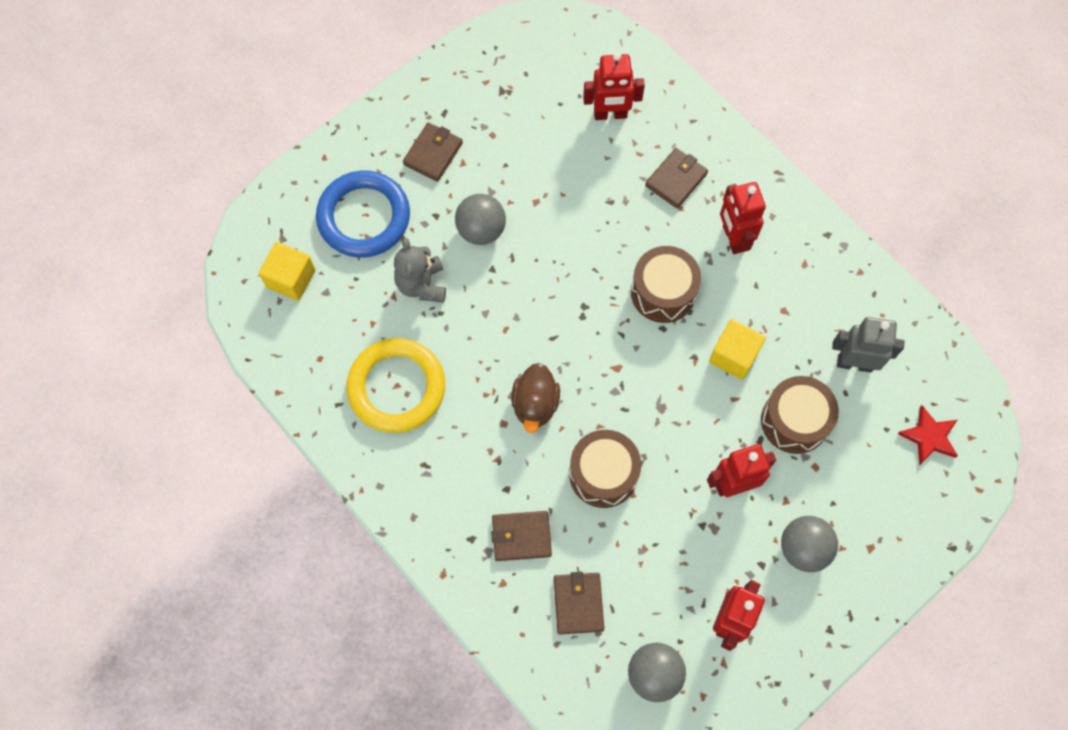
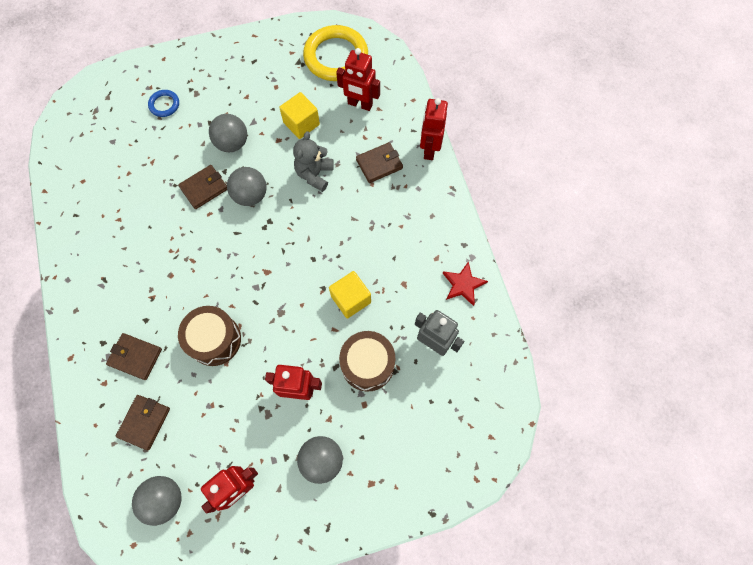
camera: 25 degrees right, 0 degrees up
(291, 279) = (96, 124): yellow cube -> yellow cube (301, 123)
(364, 217) = (164, 105): blue ring -> blue ring, size x0.46
(397, 387) = (117, 220): yellow ring -> yellow ring (336, 57)
(422, 284) = (174, 162): grey teddy bear -> grey teddy bear (314, 174)
(433, 154) = (231, 83): brown wallet -> brown wallet (204, 188)
(535, 404) = (198, 272): brown duck -> none
(543, 285) = (250, 195): none -> grey ball
(663, 292) = (327, 234): brown drum -> none
(733, 238) = (396, 219): red robot -> red robot (429, 149)
(929, 437) = (459, 422): red star -> red star (463, 284)

